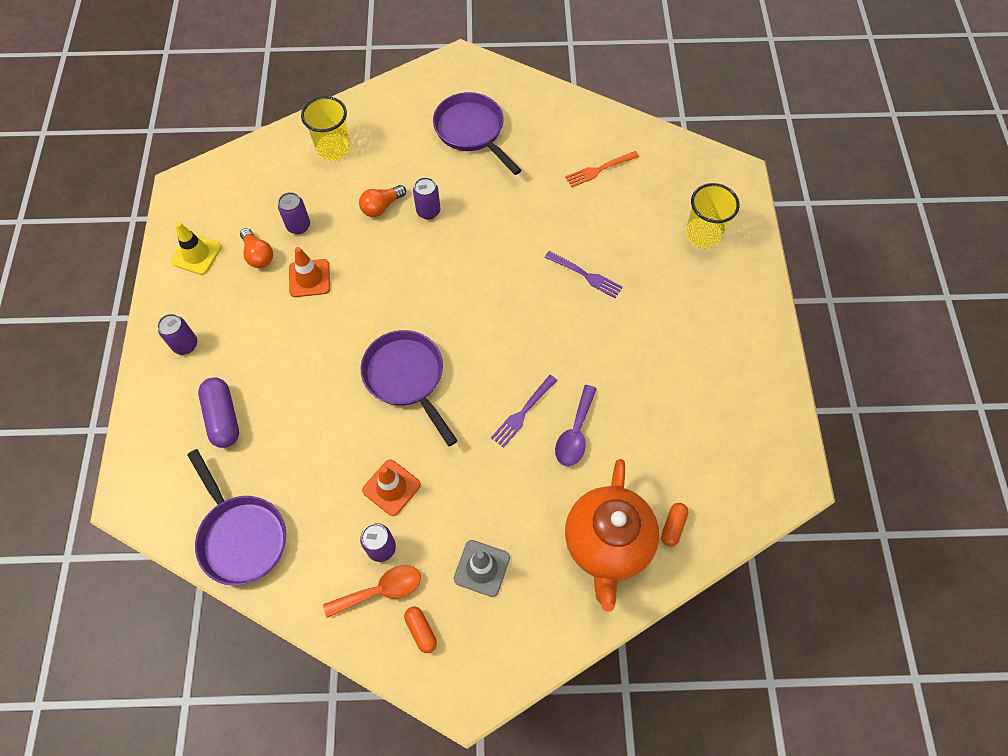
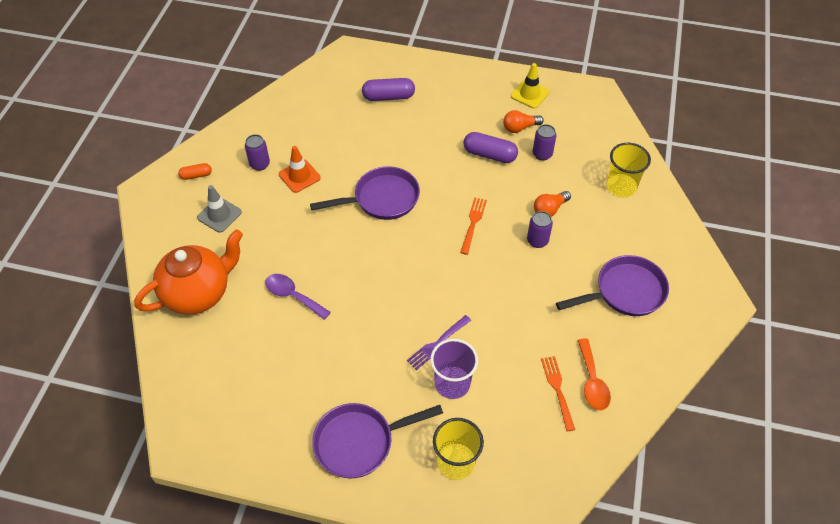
camera: 105 degrees right, 10 degrees down
(185, 345) = (452, 83): purple can -> none
(241, 536) = (301, 98): purple pan -> purple pan (359, 442)
(309, 278) = (489, 154): orange traffic cone -> purple capsule
(381, 207) = (549, 209): orange light bulb -> orange light bulb turned 105 degrees counterclockwise
(381, 590) = (232, 160): orange spoon -> orange spoon (592, 381)
(420, 275) = (473, 223): none -> orange fork
(523, 413) = (324, 265): purple fork -> none
(607, 544) = (198, 293): orange teapot -> orange teapot turned 120 degrees clockwise
(625, 253) = (452, 383): none -> purple cup
(672, 526) = (190, 341): orange capsule -> none

